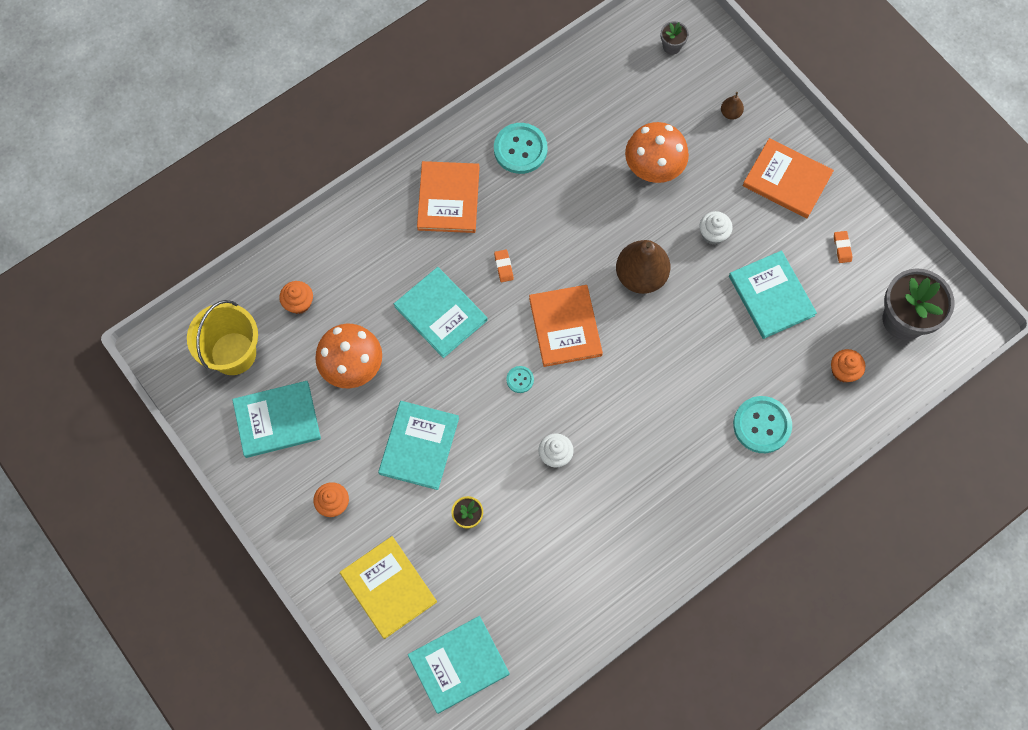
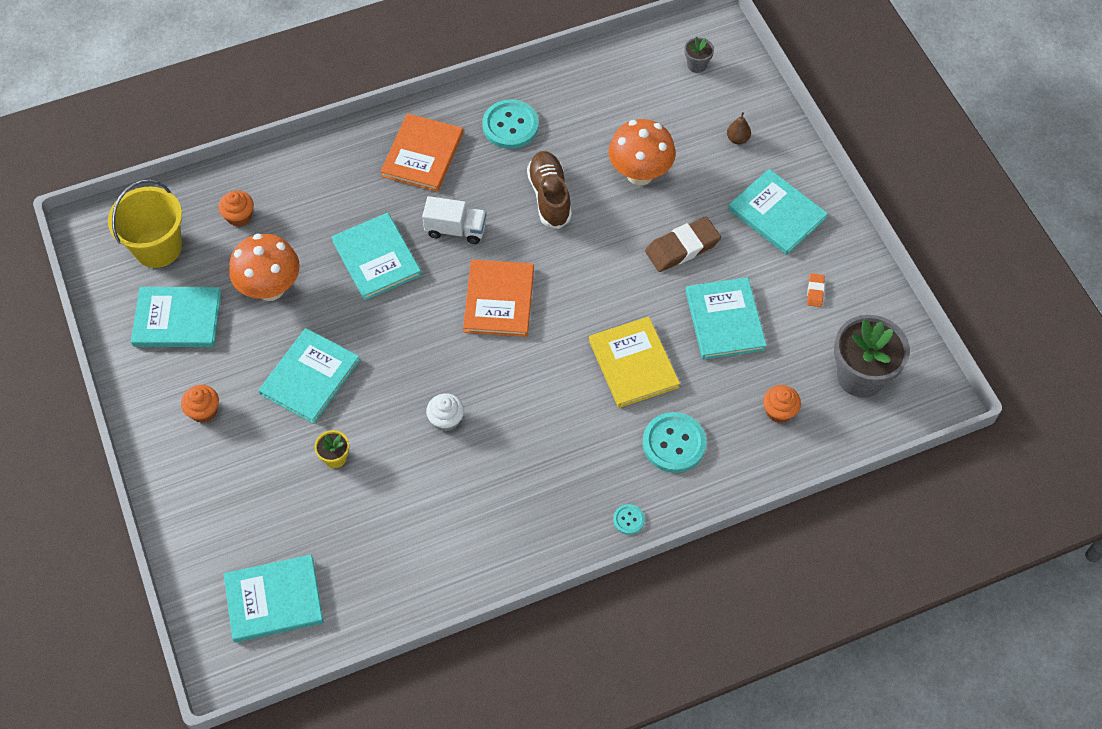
camera: 15 degrees right, 10 degrees down
(388, 587) = (229, 505): yellow book -> yellow book (633, 364)
(503, 267) = (456, 229): orange eraser -> white truck
(520, 380) = (435, 339): turquoise button -> turquoise button (628, 520)
(578, 212) = (549, 196): none -> brown shoe
(640, 276) = (593, 270): brown pear -> none
(713, 234) = (682, 247): white cupcake -> brown eraser
(787, 180) = (777, 214): orange book -> turquoise book

